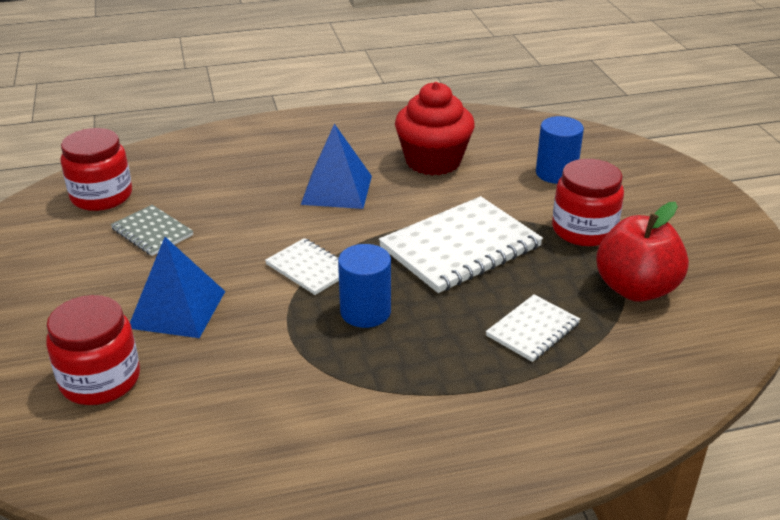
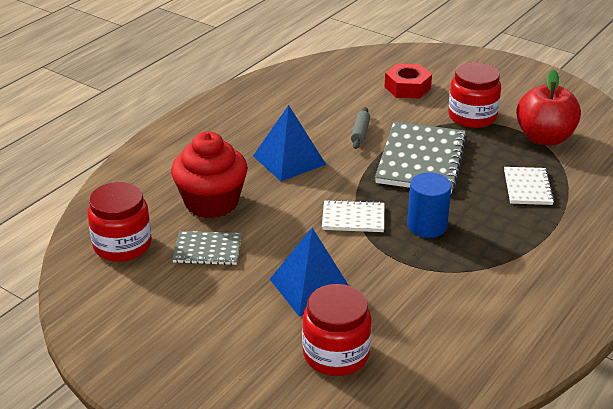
camera: 40 degrees left, 0 degrees up
(433, 161) = (322, 112): red cupcake -> red cupcake (211, 202)
(440, 195) = (360, 133): none -> grey rolling pin
(460, 247) = (421, 160): white notebook -> grey notebook
(556, 173) = (407, 88): blue cylinder -> red nut

